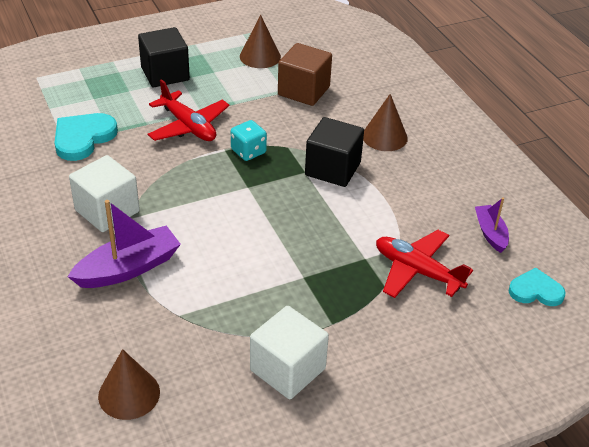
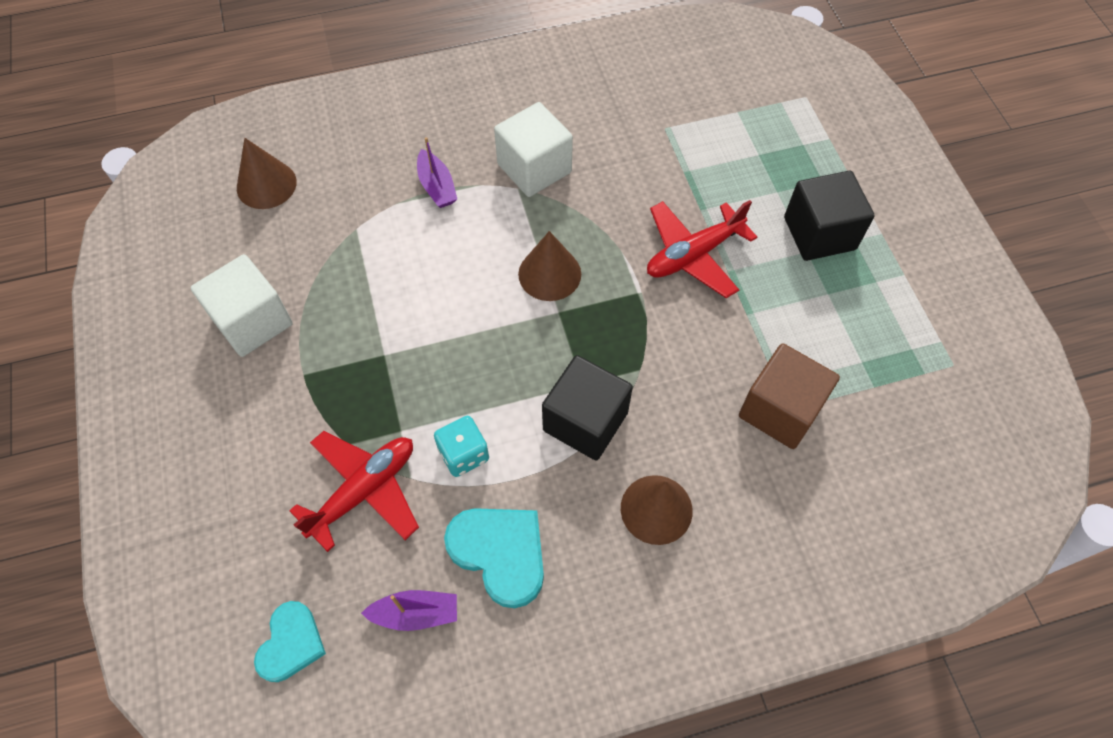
camera: 100 degrees right, 20 degrees up
(83, 138) = (673, 145): turquoise heart -> turquoise heart (500, 553)
(128, 268) = (437, 186): purple boat -> purple boat, size x0.59
(248, 151) = (633, 320): turquoise dice -> turquoise dice (463, 454)
(260, 56) = (875, 359): brown cone -> brown cone (549, 274)

